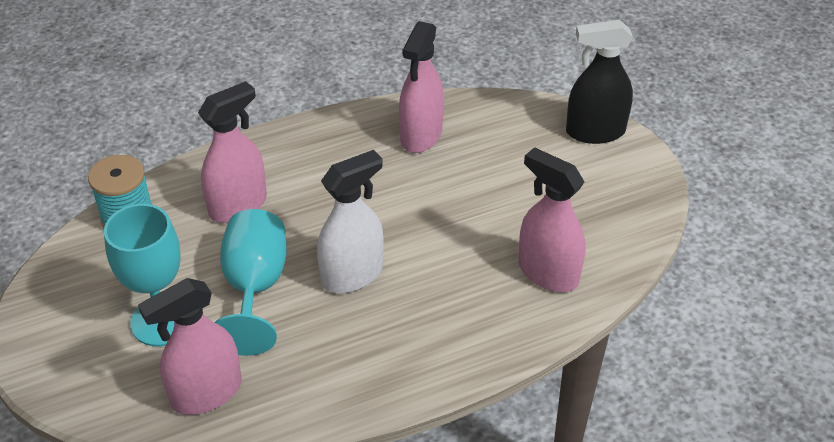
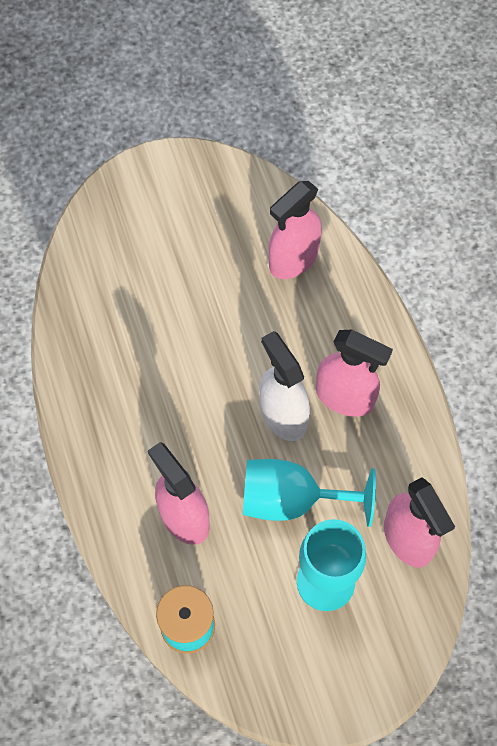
camera: 85 degrees left, 20 degrees up
(421, 135) = (105, 343): pink spray bottle -> pink spray bottle (345, 397)
(595, 132) = (122, 194): black spray bottle -> none

